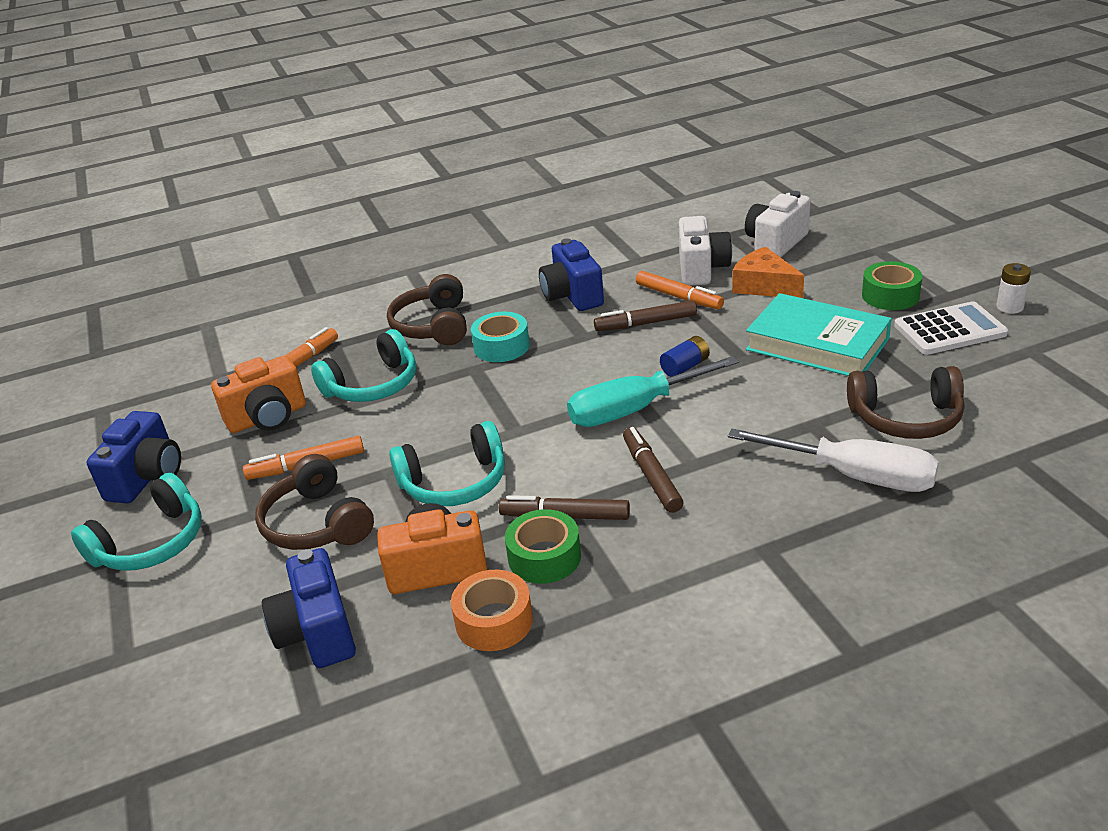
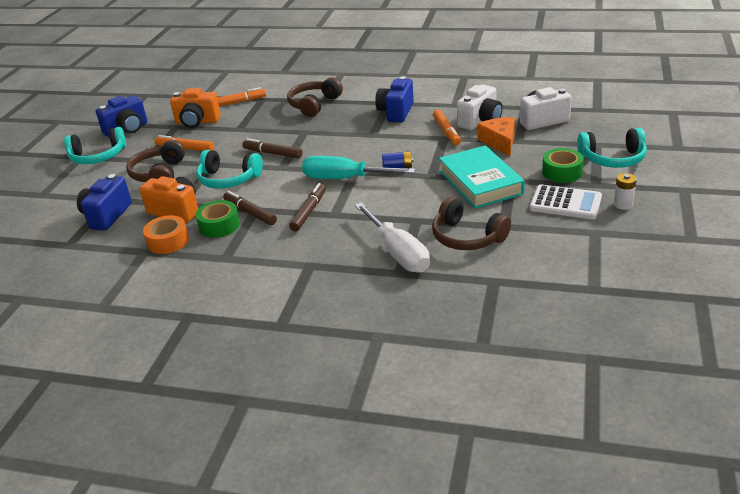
camera: 35 degrees right, 0 degrees up
(373, 385) = (253, 123): turquoise headphones -> turquoise headphones (612, 159)
(501, 346) = (329, 126): turquoise tape -> none
(645, 323) = (410, 139): brown marker -> brown marker (273, 153)

